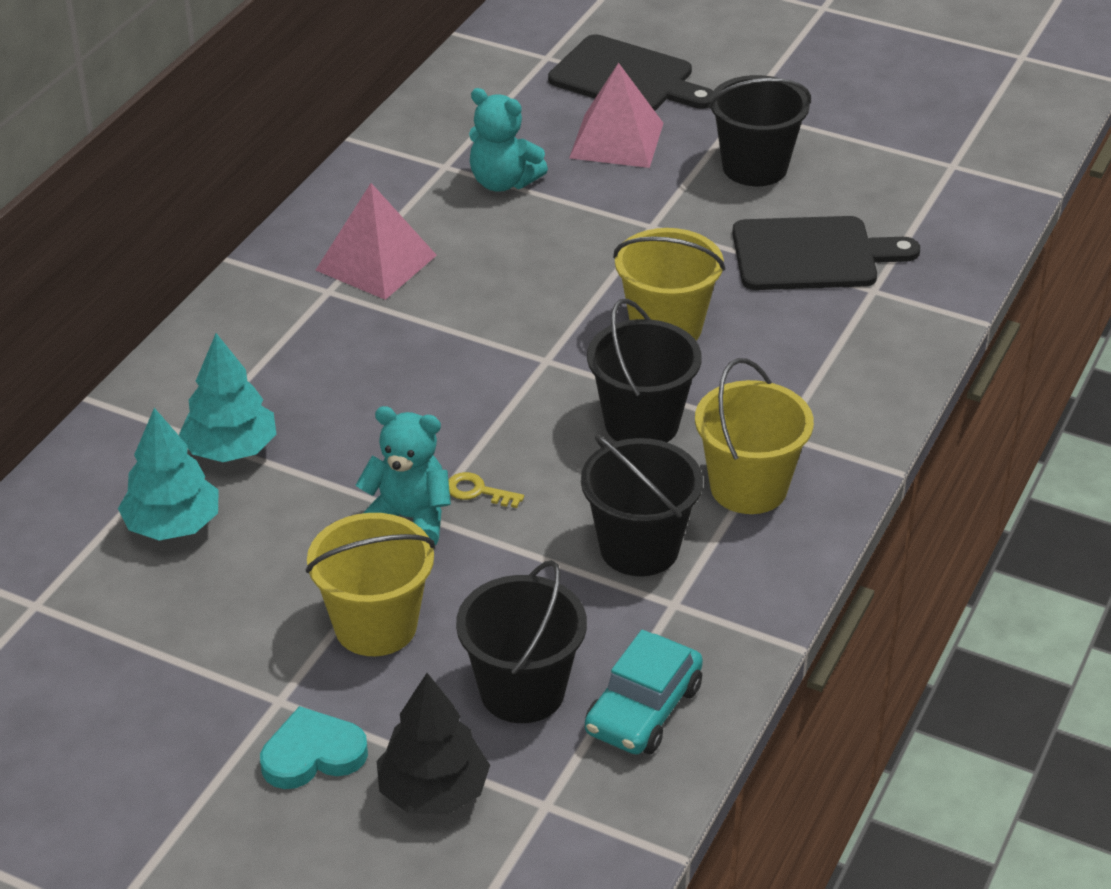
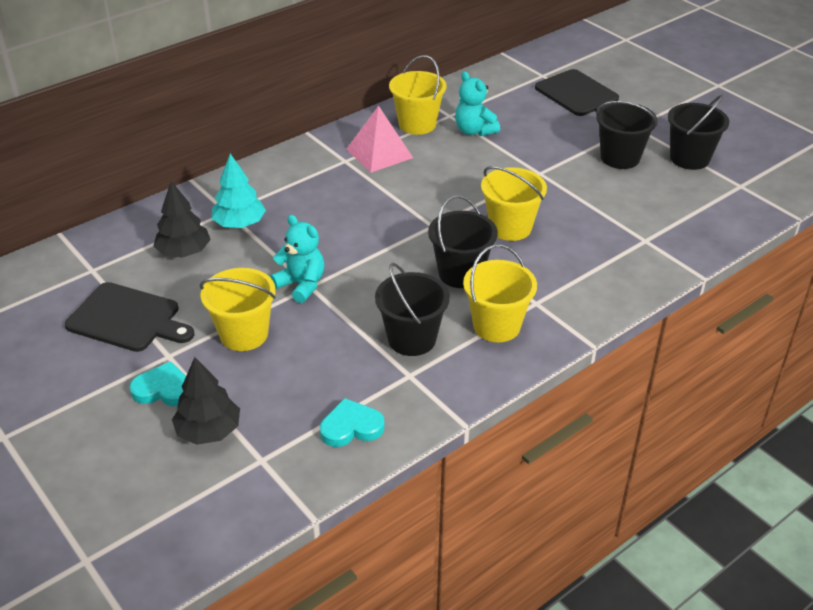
camera: 25 degrees right, 0 degrees up
(173, 525) = (184, 252): turquoise tree -> black tree
(403, 195) = (417, 124): none -> yellow bucket
(477, 491) = (347, 282): yellow key -> none
(522, 691) = (293, 394): black bucket -> black bucket (689, 158)
(616, 140) = (551, 125): pink pyramid -> none
(643, 709) = (351, 427): turquoise car -> turquoise heart
(812, 254) = (621, 211): black cutting board -> black cutting board (127, 319)

